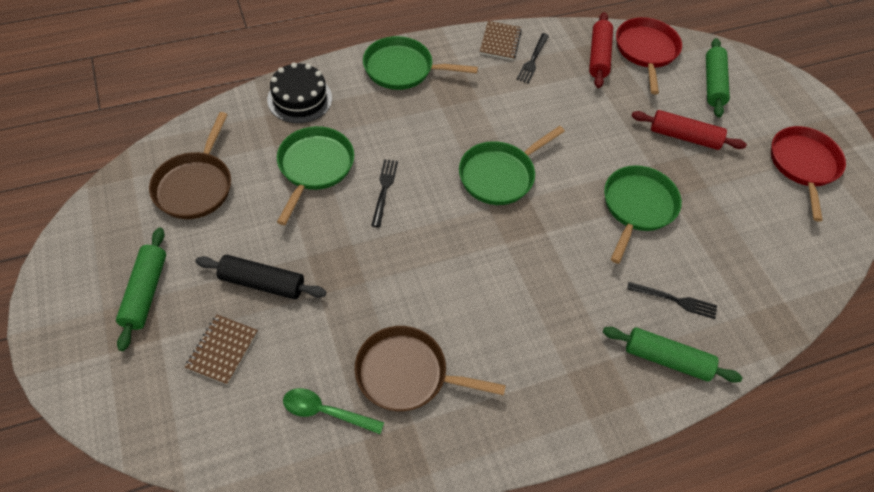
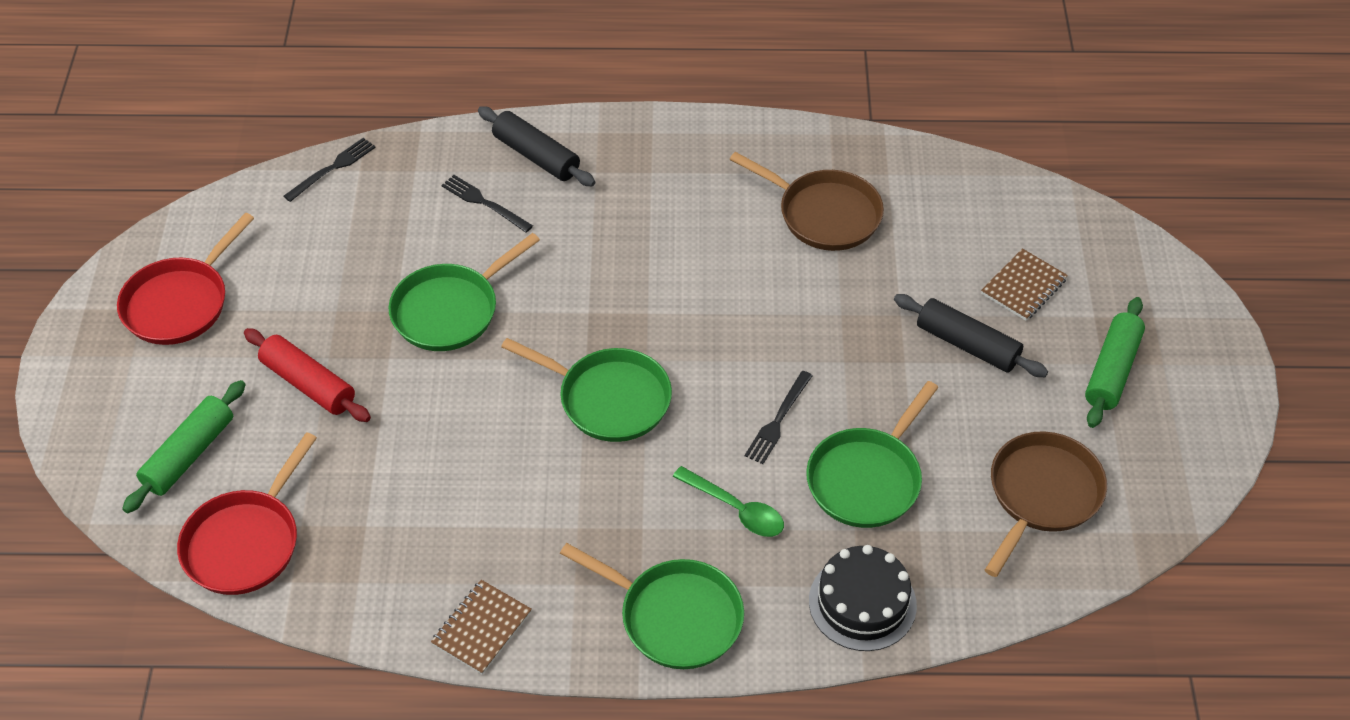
camera: 155 degrees left, 5 degrees down
(325, 412) = (921, 204): green spoon -> green spoon (736, 509)
(500, 175) = (608, 399): green pan -> green pan turned 45 degrees clockwise
(533, 60) = (447, 576): black fork -> black fork (332, 168)
(598, 56) = (332, 554): red rolling pin -> none
(667, 359) = (536, 156): green rolling pin -> black rolling pin

